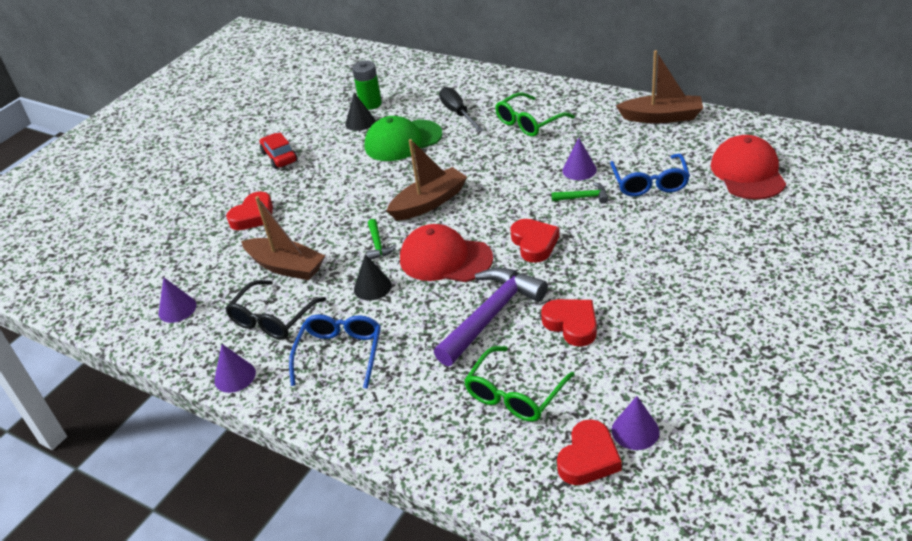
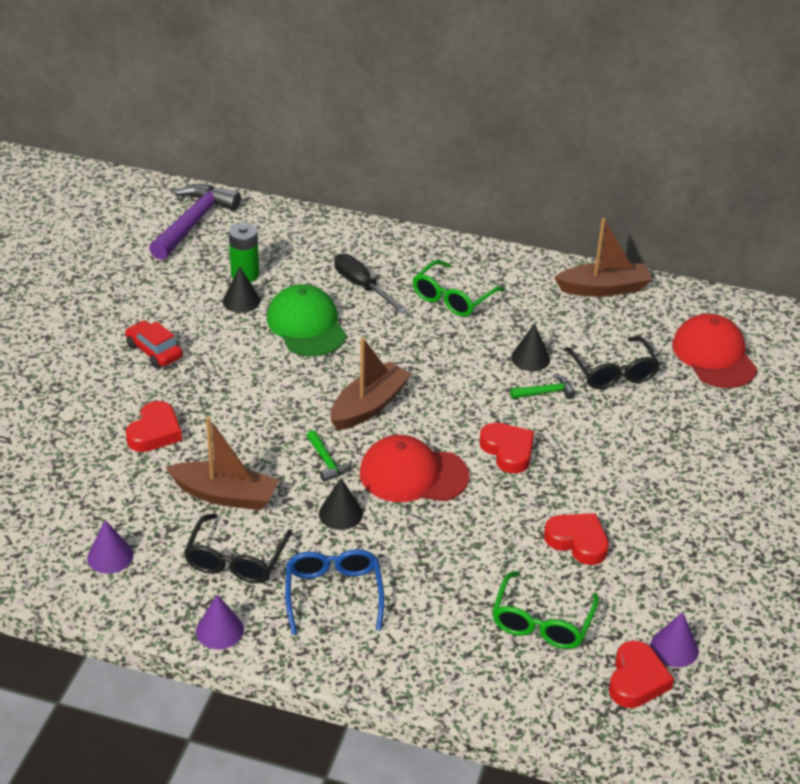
camera: 20 degrees left, 0 degrees up
(403, 141) = (306, 325): green cap -> green cap turned 105 degrees clockwise
(491, 315) = (488, 537): purple hammer -> purple hammer (193, 222)
(579, 170) = (530, 358): purple cone -> black cone
(649, 183) = (613, 372): blue glasses -> black glasses

